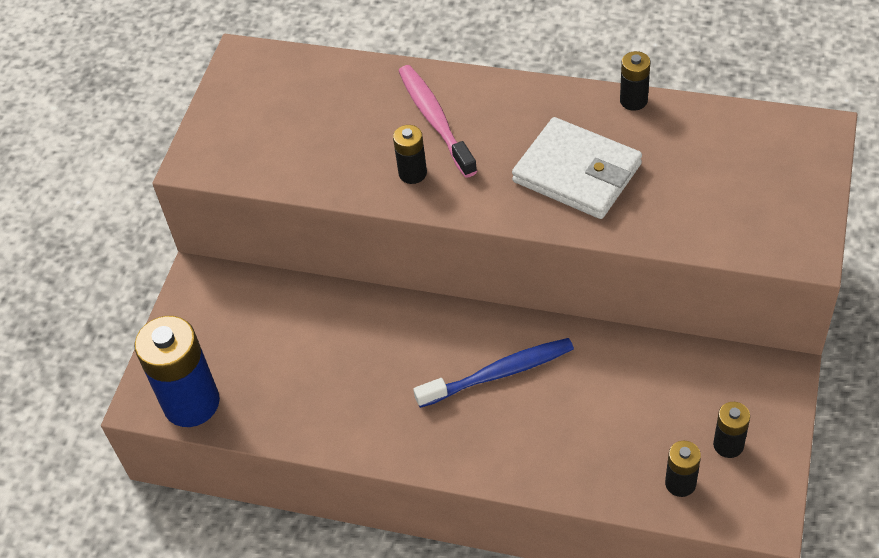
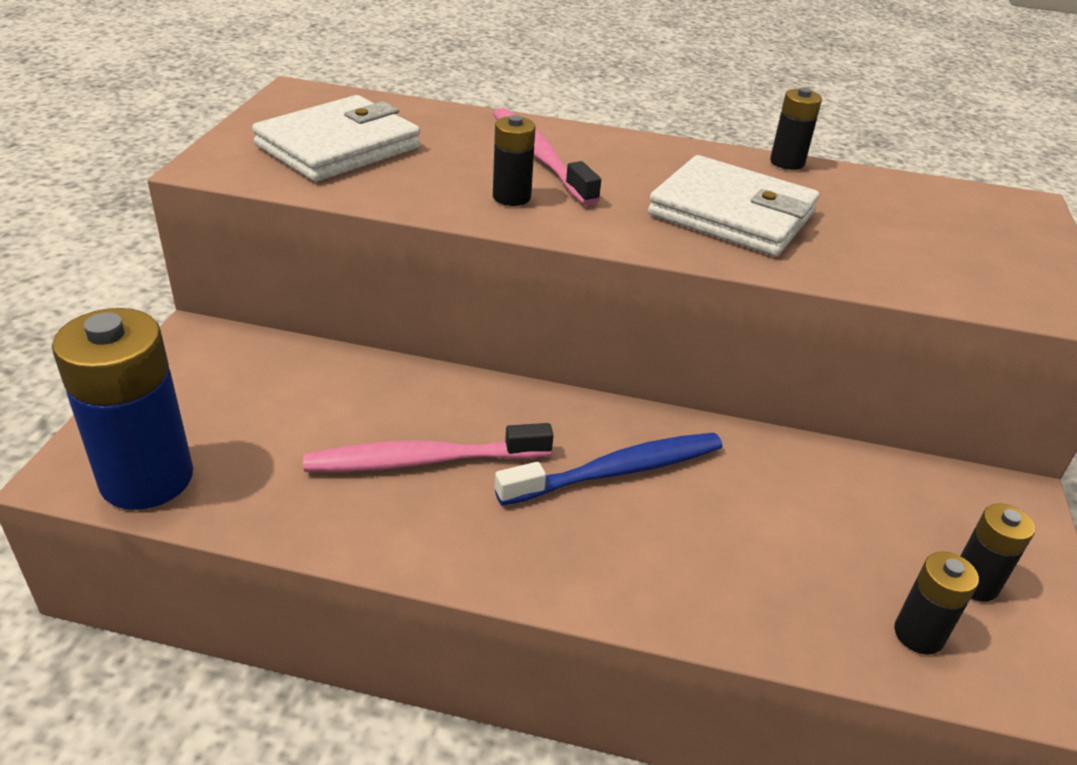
camera: 10 degrees left, 15 degrees down
(282, 127) = (338, 146): none -> white wallet
(368, 375) = (424, 460): none -> pink toothbrush

